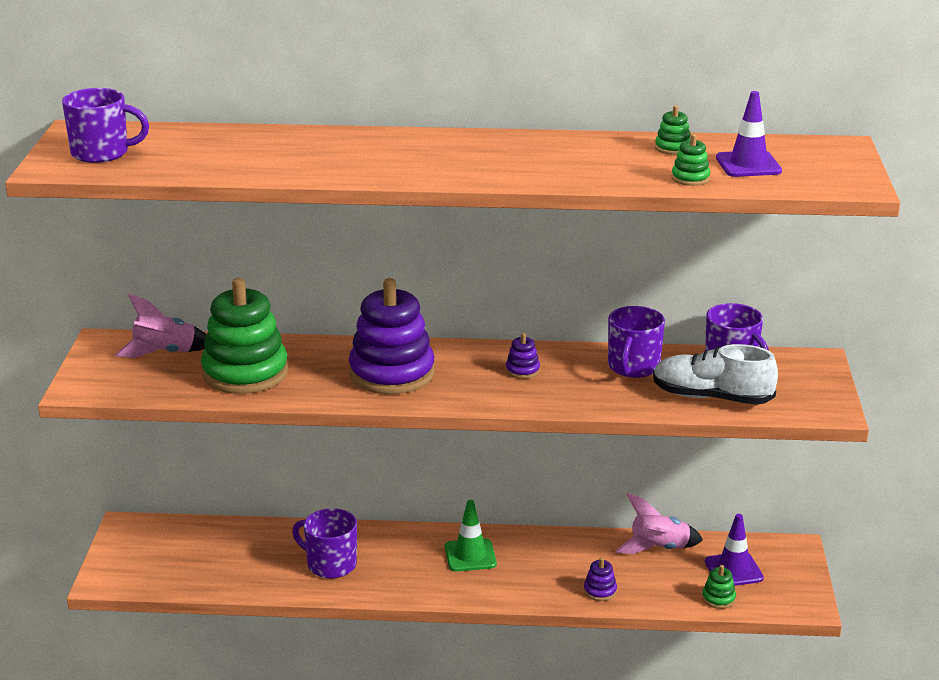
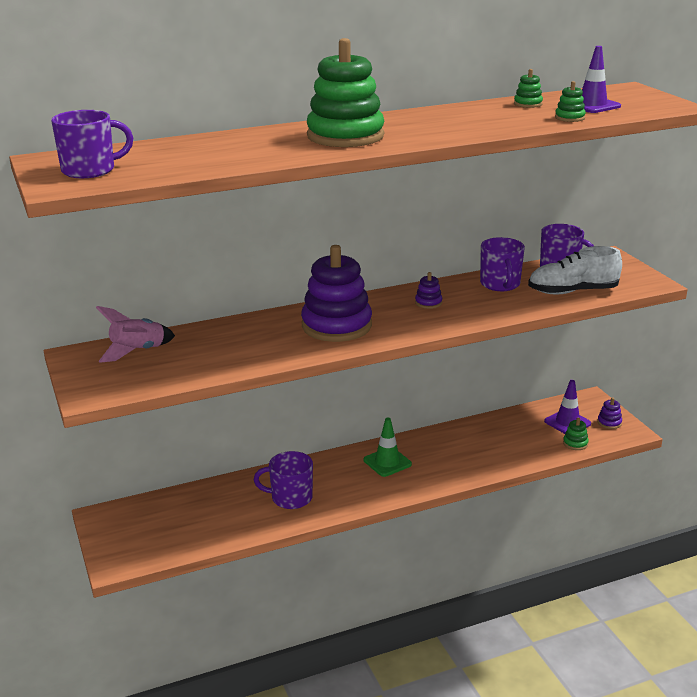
camera: 25 degrees left, 0 degrees up
(245, 373) = (221, 351): green stacking toy -> green stacking toy (345, 136)
(600, 591) = (496, 461): purple stacking toy -> purple stacking toy (609, 422)
(658, 549) = (508, 422): pink rocket -> none

